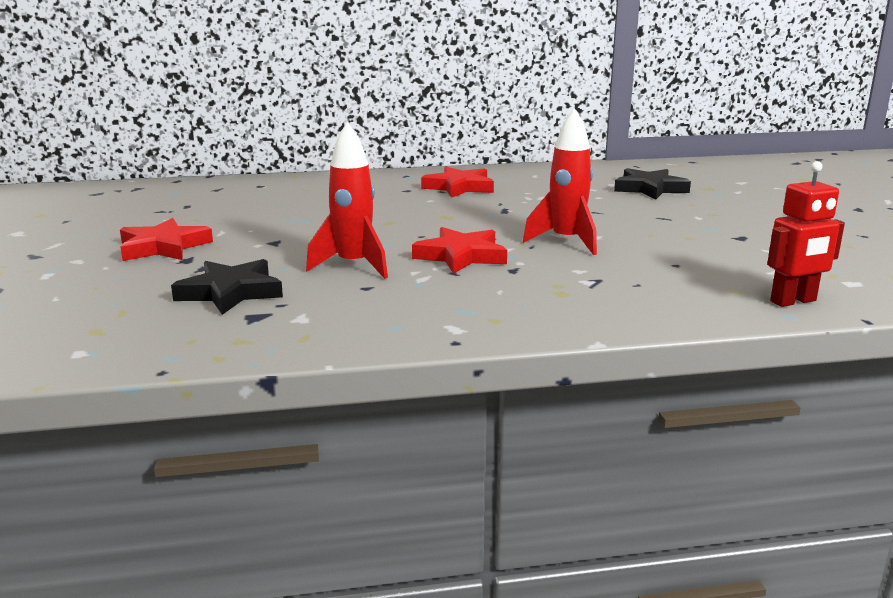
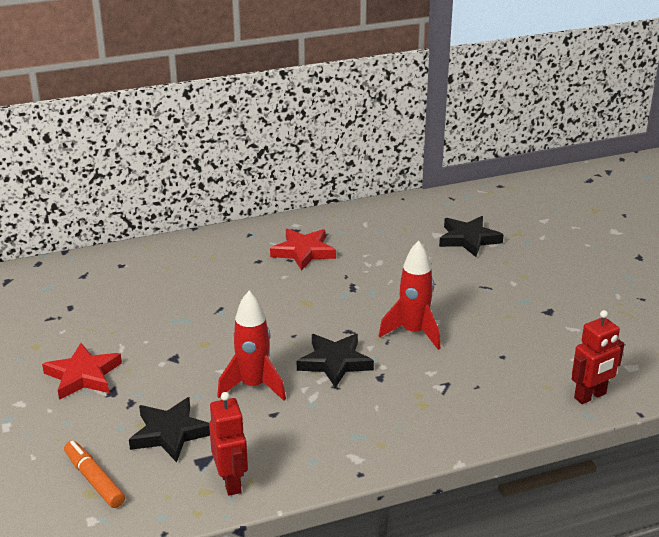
camera: 10 degrees left, 10 degrees up
(110, 320) = (94, 480): none -> orange marker
(280, 335) = (231, 482): none -> red robot
(461, 256) = (335, 362): red star -> black star

